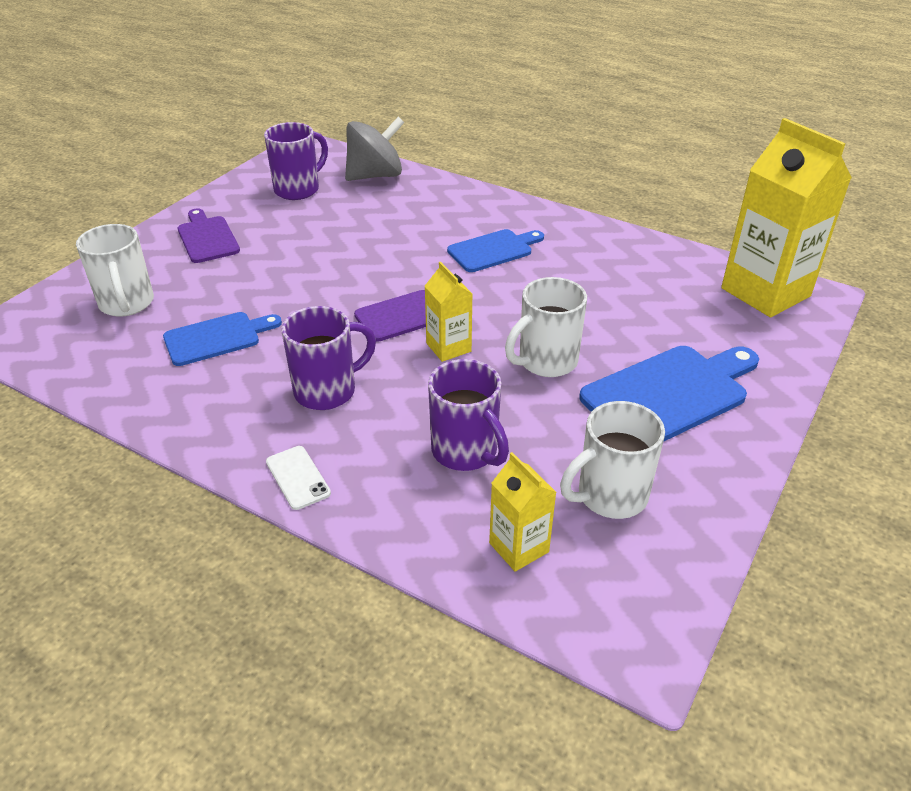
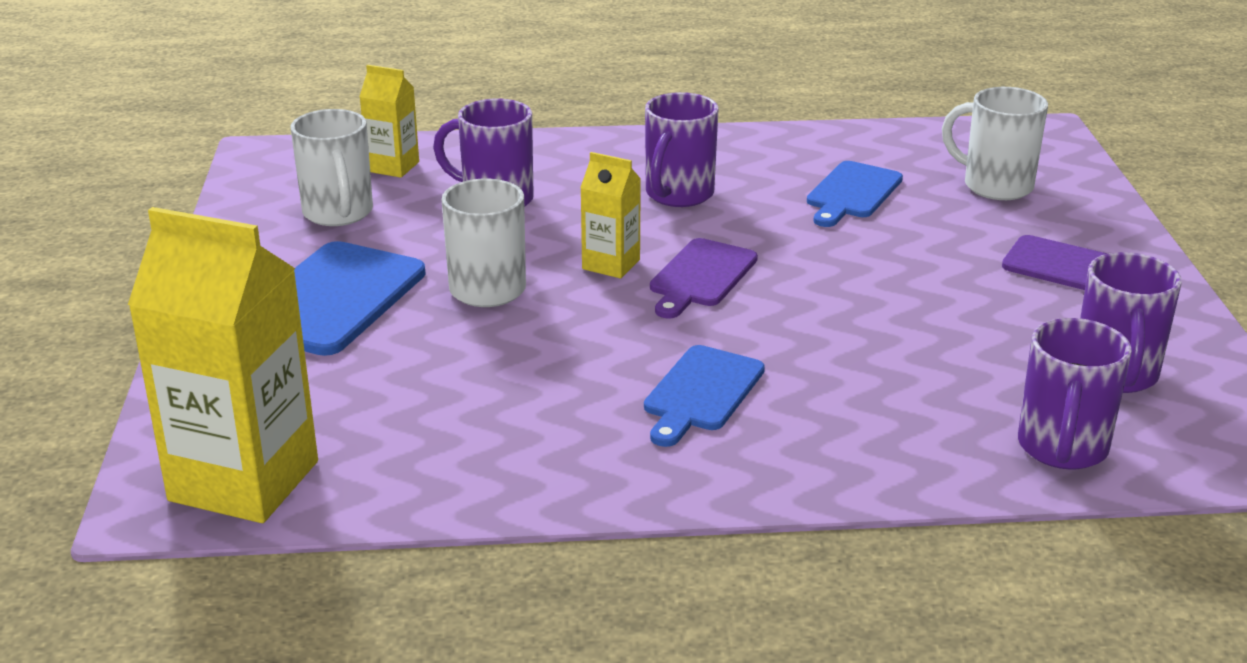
camera: 145 degrees right, 10 degrees down
(298, 477) = (615, 145): white phone -> none
(375, 175) = (1062, 449): grey spinning top -> purple mug
(609, 496) = (338, 213): white mug -> white mug turned 135 degrees clockwise

